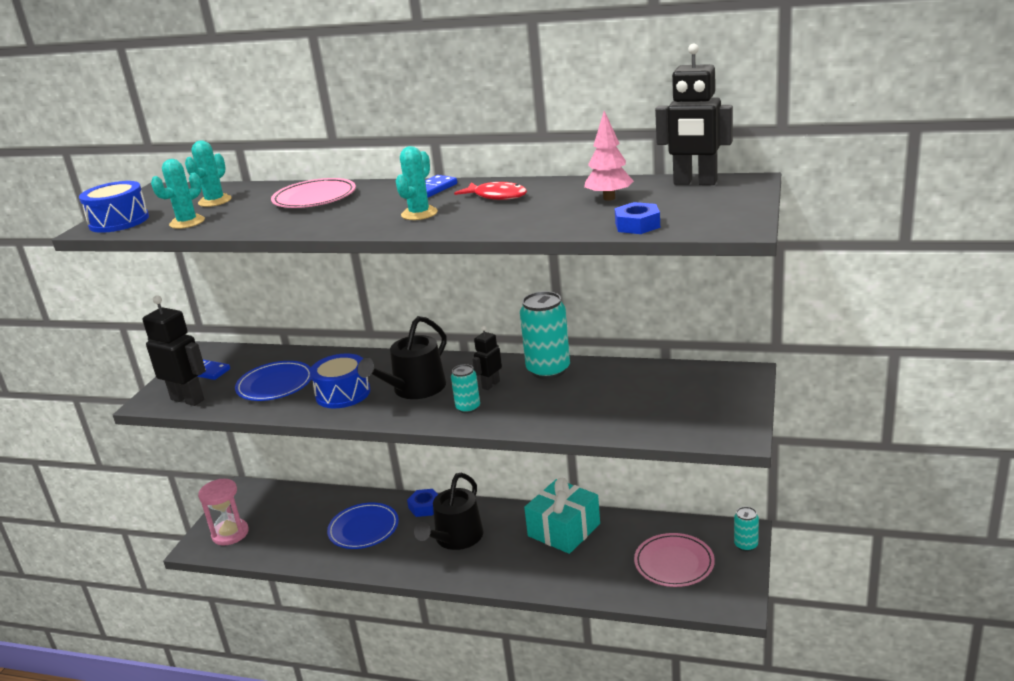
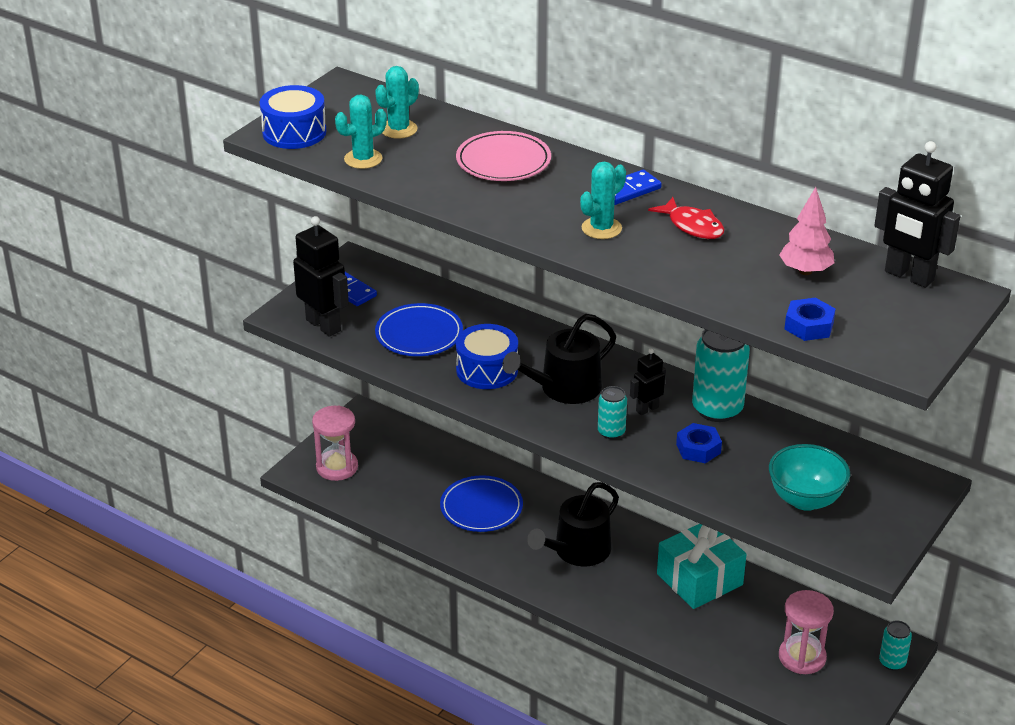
camera: 15 degrees right, 10 degrees up
(425, 507) = (557, 501): blue nut -> blue nut (698, 448)
(655, 410) = (805, 499): none -> turquoise bowl
(674, 563) = (802, 657): pink plate -> pink hourglass

